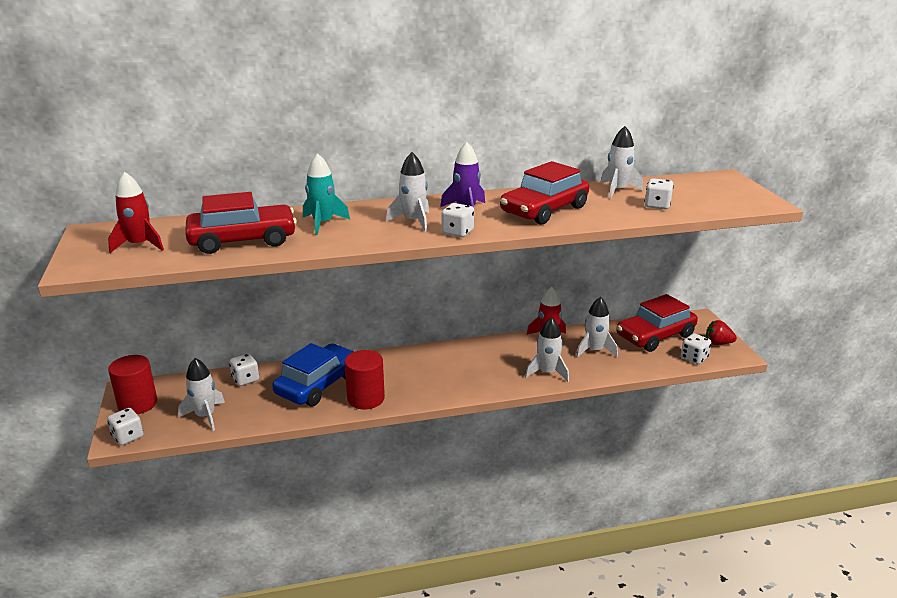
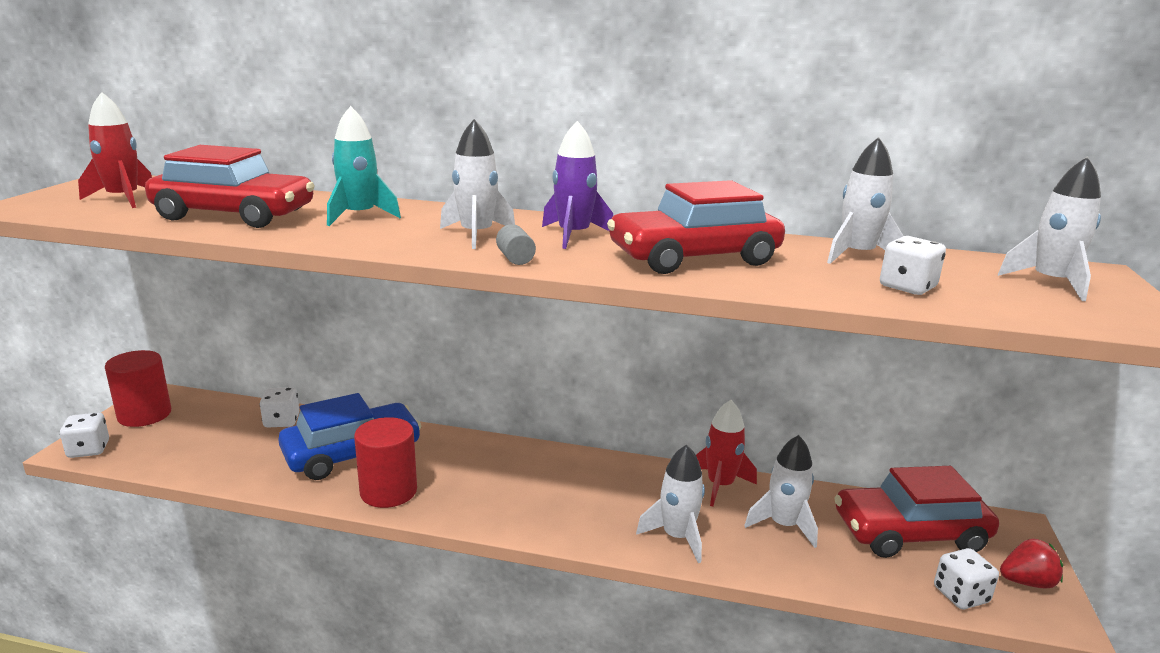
camera: 25 degrees right, 5 degrees down
(205, 416) = (190, 452): white rocket -> white rocket (1050, 283)
(457, 232) = (515, 259): white dice -> grey cylinder
(717, 343) = (1027, 582): red strawberry -> red strawberry turned 135 degrees clockwise

